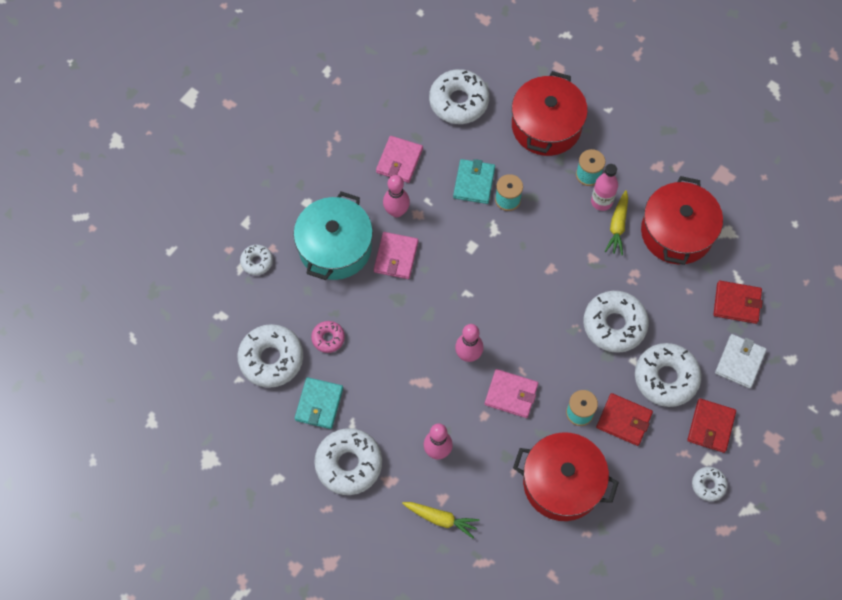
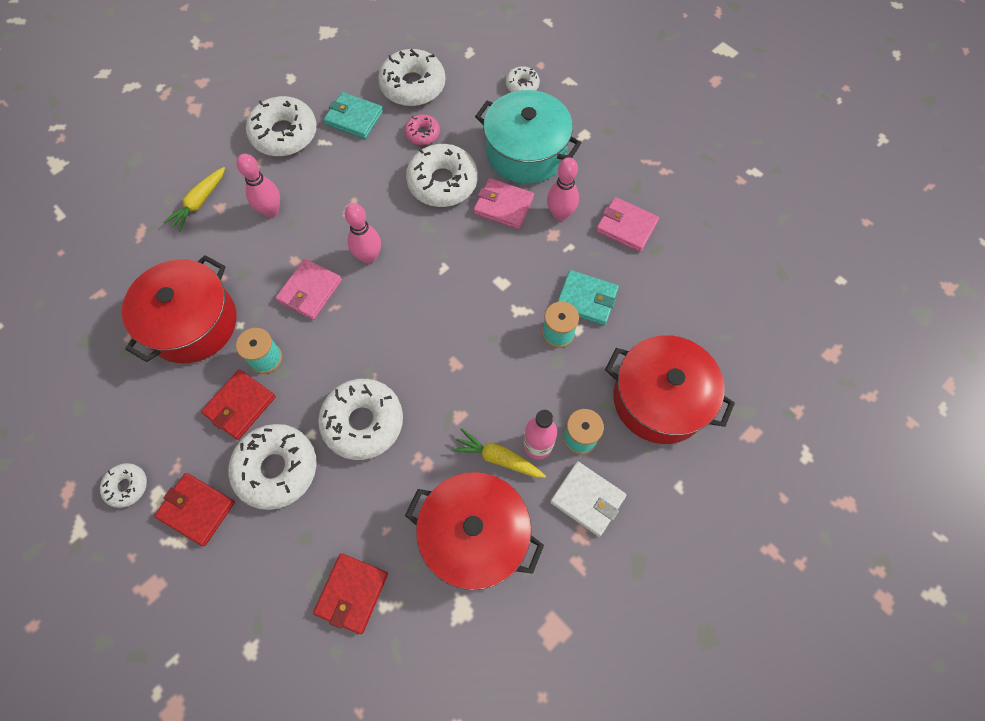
camera: 100 degrees right, 0 degrees up
(458, 102) = (704, 302): white donut -> white donut (442, 182)
(740, 362) = (268, 573): white wallet -> white wallet (587, 499)

